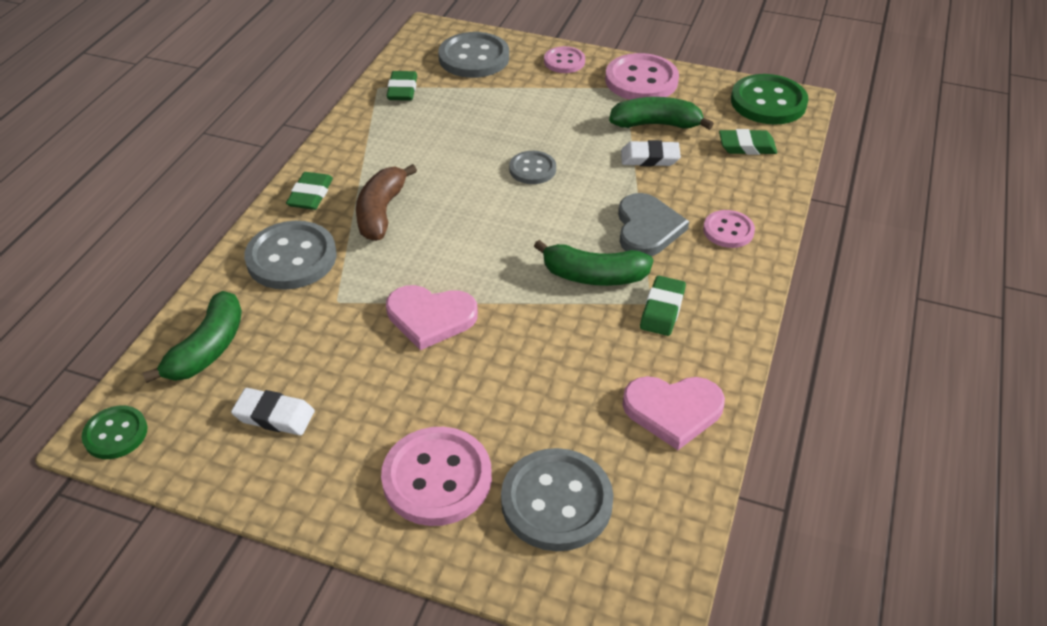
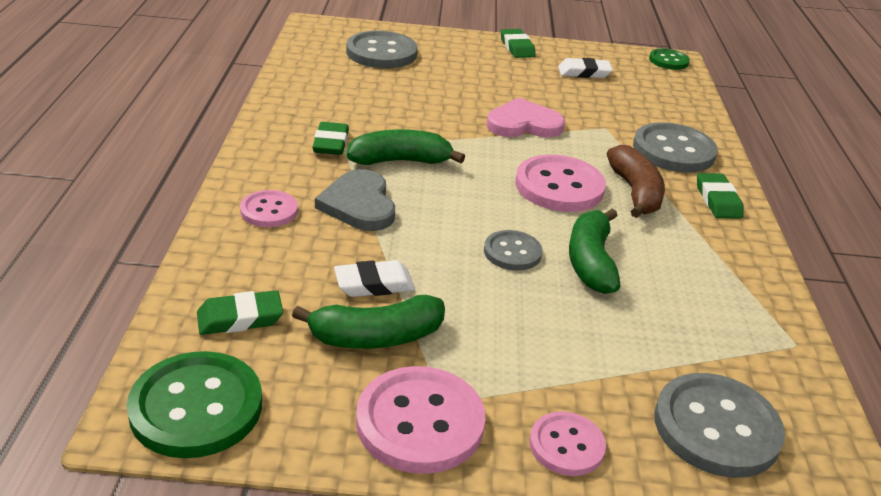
camera: 160 degrees right, 10 degrees down
(208, 349) = (665, 97): green banana -> green banana (590, 262)
(402, 90) = (760, 344): green eraser -> green eraser (517, 47)
(437, 478) = (460, 56): pink button -> pink button (559, 186)
(673, 410) = (313, 90): pink heart -> none

